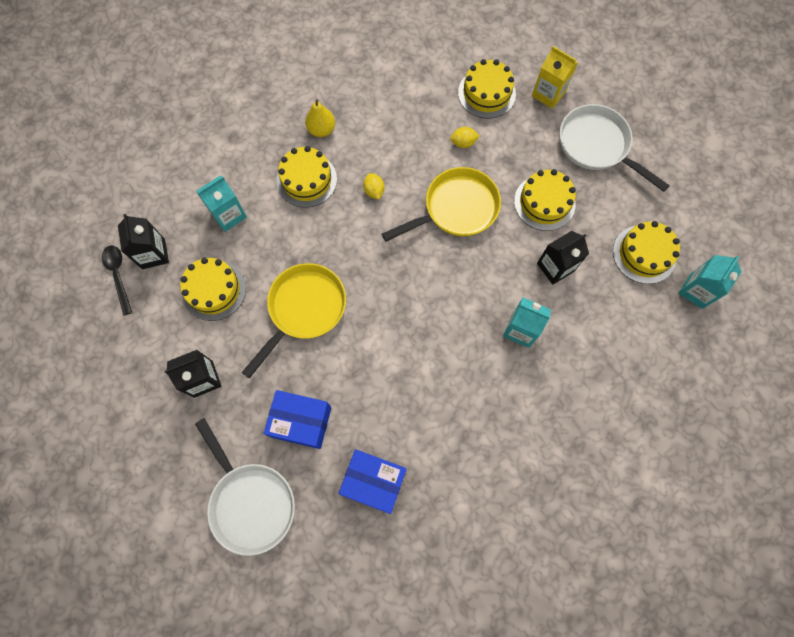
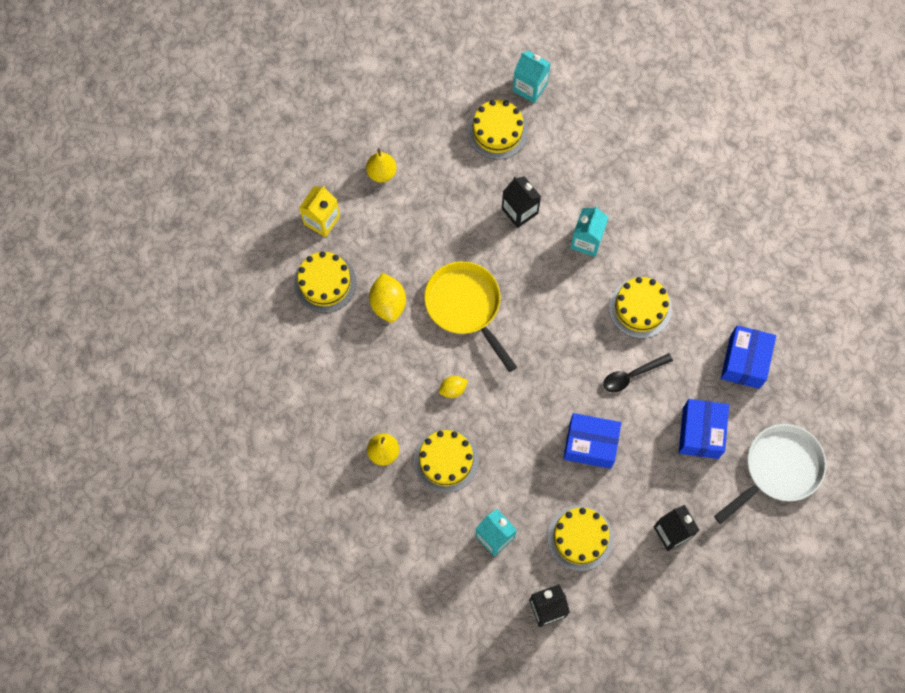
camera: 95 degrees left, 0 degrees up
(118, 275) = (575, 641): black spoon -> black spoon (632, 375)
(304, 309) = (590, 444): yellow pan -> blue box
(463, 143) = (388, 303): yellow lemon -> yellow lemon, size x1.70
(544, 202) = (450, 222): yellow cake -> yellow cake (640, 308)
(597, 146) = (381, 172): white pan -> yellow pear

